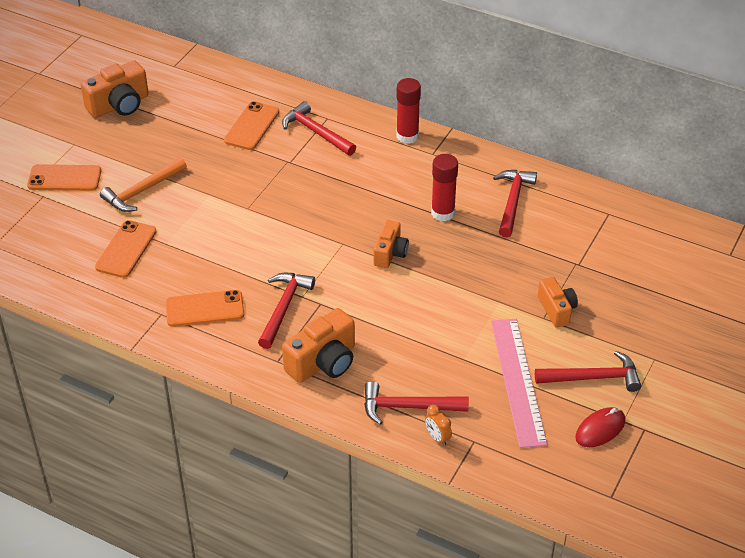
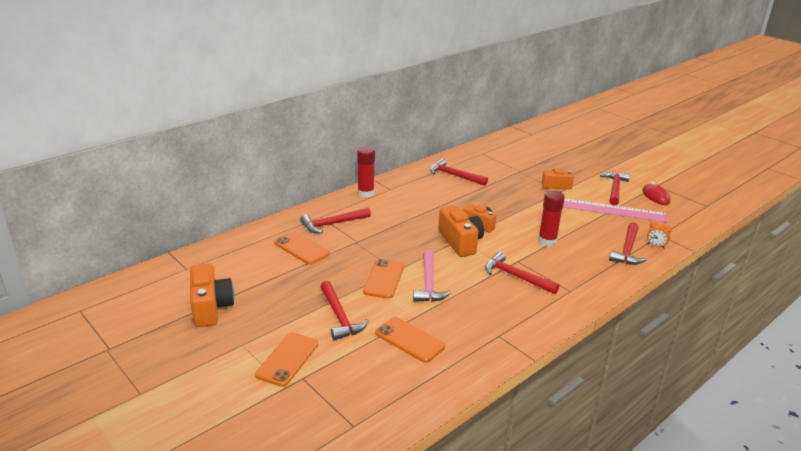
camera: 70 degrees left, 15 degrees down
(142, 191) = (339, 317): orange hammer -> red hammer
(205, 309) = (502, 312): orange phone -> orange phone (384, 279)
(232, 239) = (428, 284): none -> pink hammer
(323, 362) = (577, 272): orange camera -> orange camera (460, 242)
(437, 437) = (656, 246): orange clock -> orange clock turned 45 degrees clockwise
(443, 213) = (451, 199): red glue stick -> red glue stick (547, 241)

